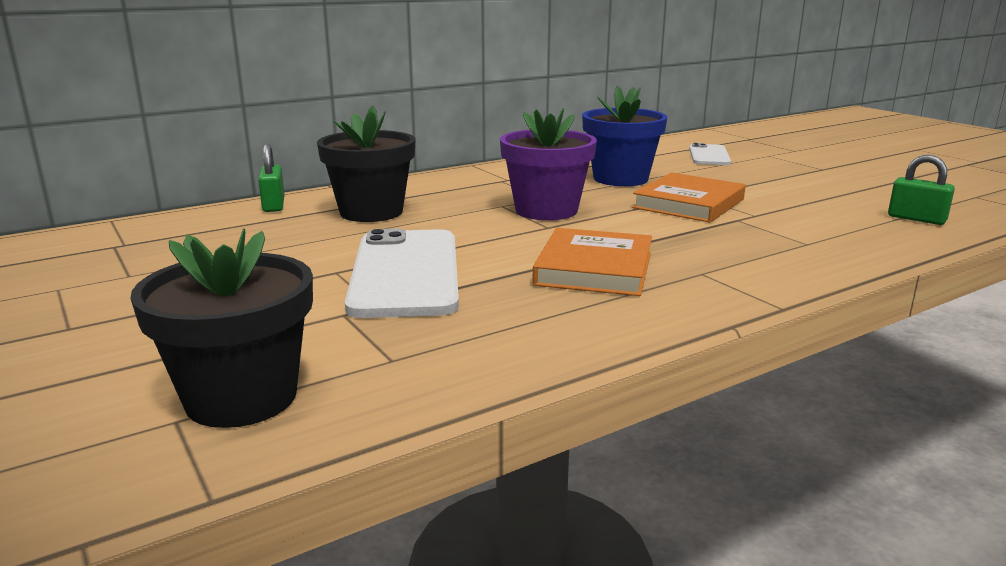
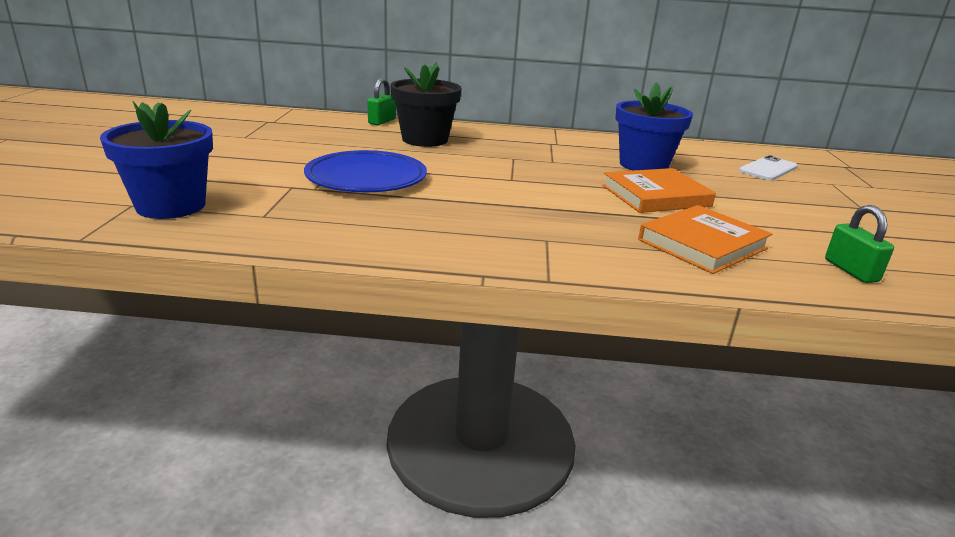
camera: 35 degrees right, 5 degrees up
(241, 398) = (171, 206): black flower pot -> blue flower pot
(406, 273) = (366, 177): white phone -> blue plate
(546, 210) = (535, 169): purple flower pot -> none
(594, 269) = (479, 212): orange book -> orange book (702, 244)

